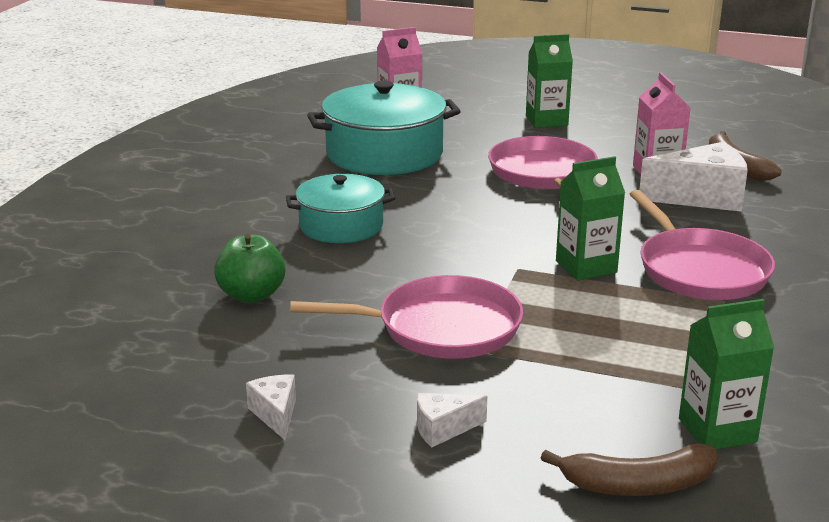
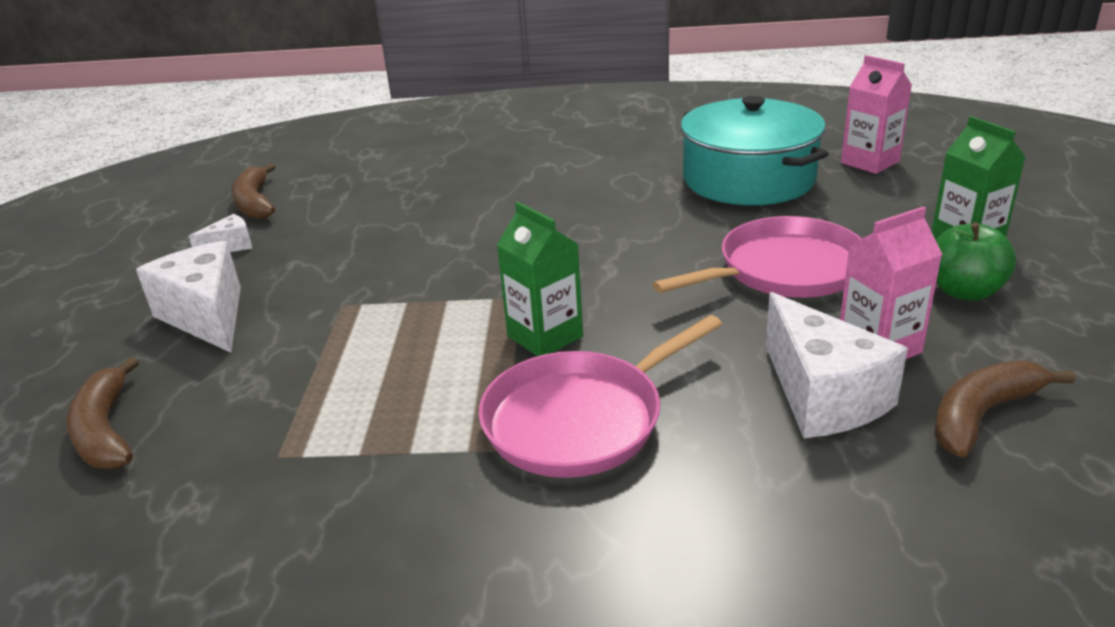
camera: 75 degrees right, 5 degrees up
(157, 396) = (255, 203): none -> brown banana
(251, 295) = (412, 195): green apple -> green apple (964, 291)
(341, 226) = (562, 197): turquoise pot -> none
(441, 328) = (379, 281): pink pan -> none
(443, 429) = (207, 316): white cheese -> white cheese, size x2.02
(717, 430) = (196, 472): green carton -> none

